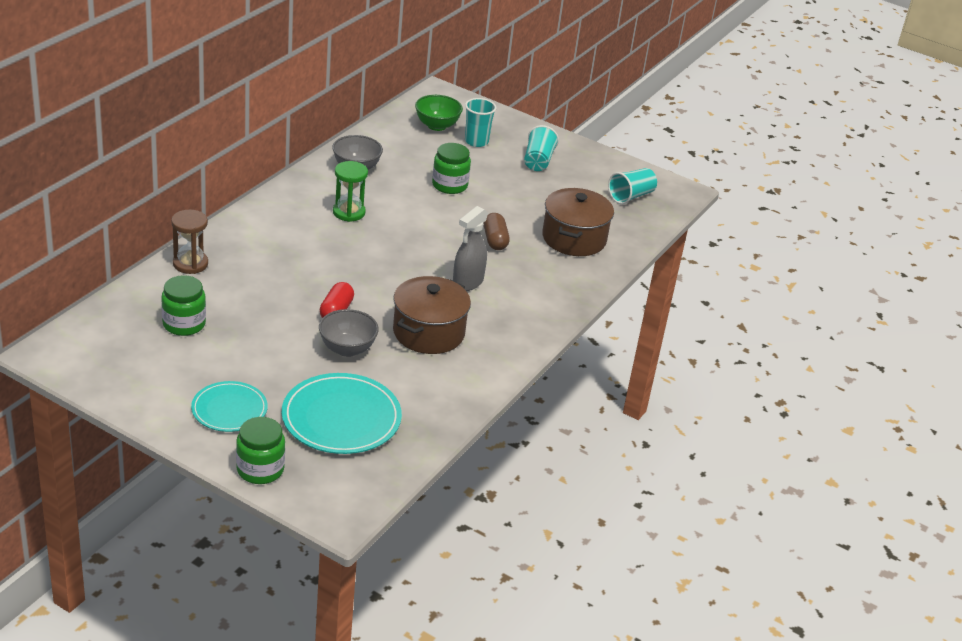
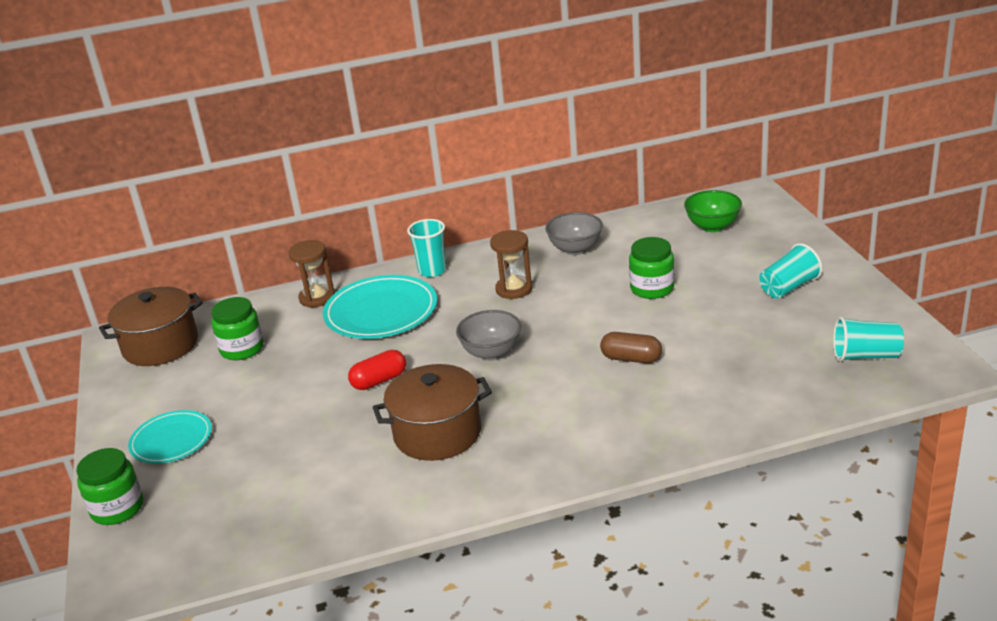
camera: 50 degrees right, 5 degrees down
(341, 418) = (246, 488): turquoise plate -> turquoise plate (381, 312)
(347, 349) = (340, 421): grey bowl -> grey bowl (491, 353)
(349, 212) = (514, 289): green hourglass -> brown hourglass
(467, 282) = (544, 394): grey spray bottle -> none
(476, 141) = (738, 251): turquoise cup -> turquoise cup (432, 271)
(495, 240) = (631, 359): brown capsule -> brown capsule turned 75 degrees clockwise
(574, 238) = (729, 384): brown pot -> brown pot (160, 345)

